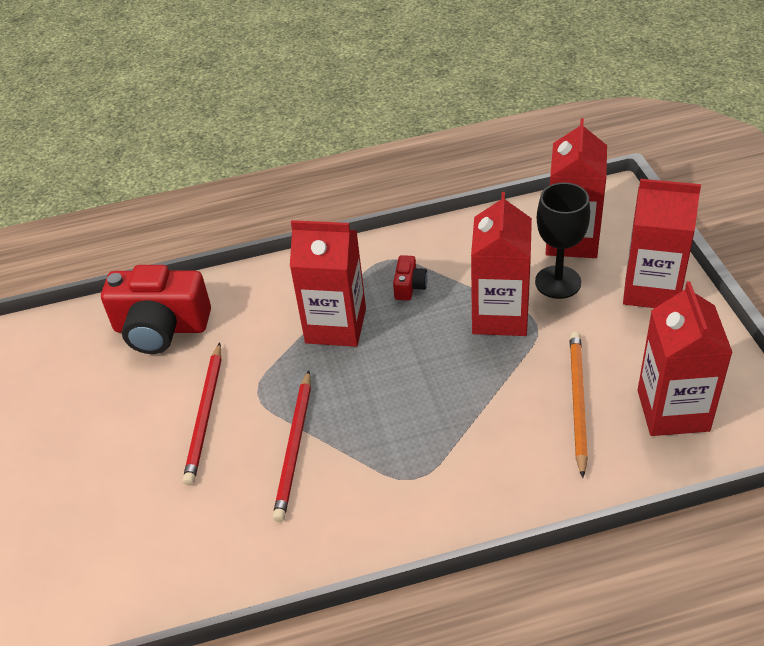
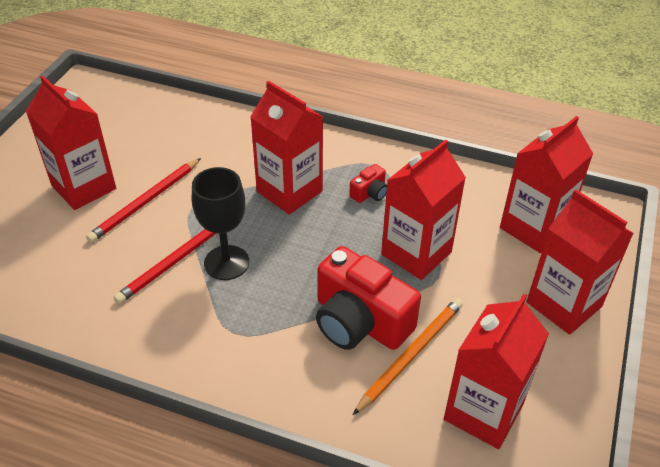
camera: 30 degrees right, 0 degrees up
(123, 438) = (84, 187): none -> red carton
(161, 328) = (177, 128): red camera -> red camera (360, 321)
(558, 282) = (488, 254): black goblet -> black goblet (226, 262)

